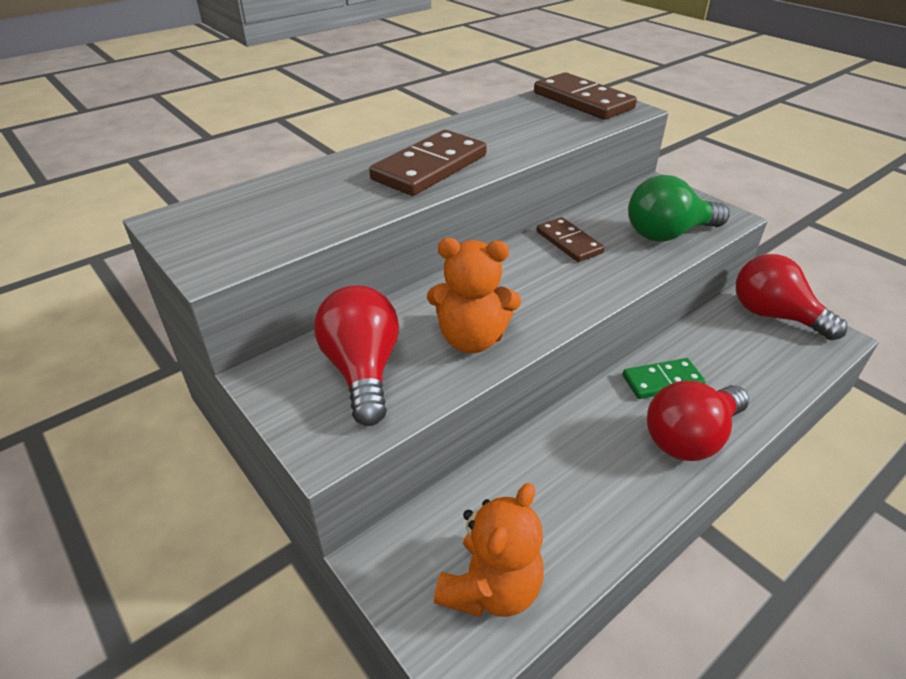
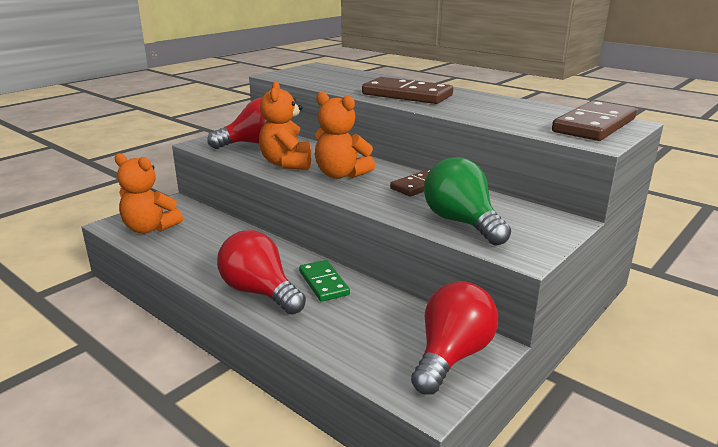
camera: 80 degrees right, 15 degrees down
(526, 294) = (341, 175): none -> orange teddy bear

